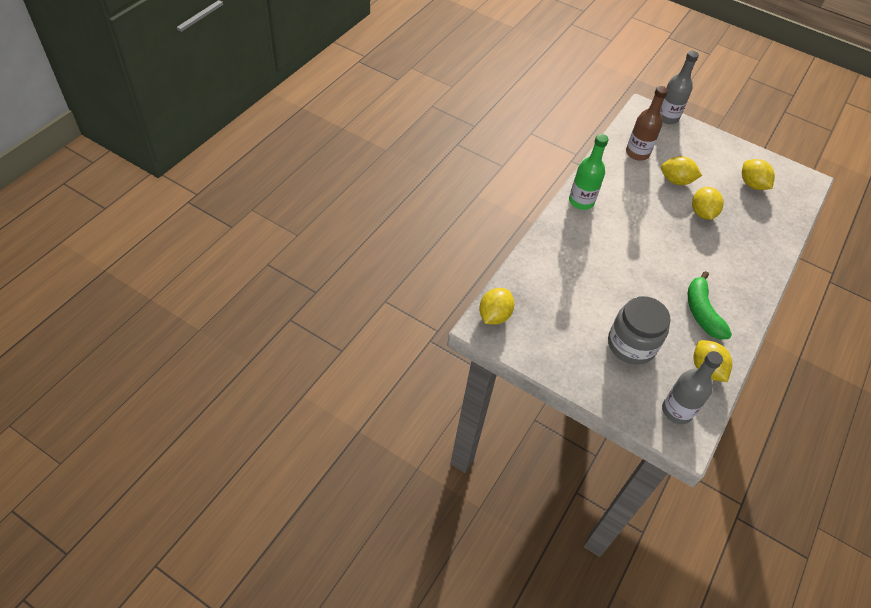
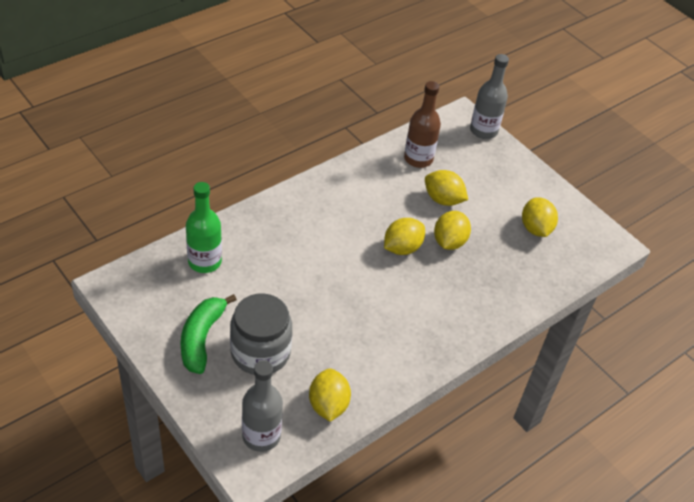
camera: 20 degrees right, 5 degrees down
(494, 315) = (130, 277): yellow lemon -> yellow lemon (402, 248)
(581, 201) = (314, 191): green bottle -> green bottle (204, 261)
(702, 312) = (369, 345): green banana -> green banana (201, 338)

